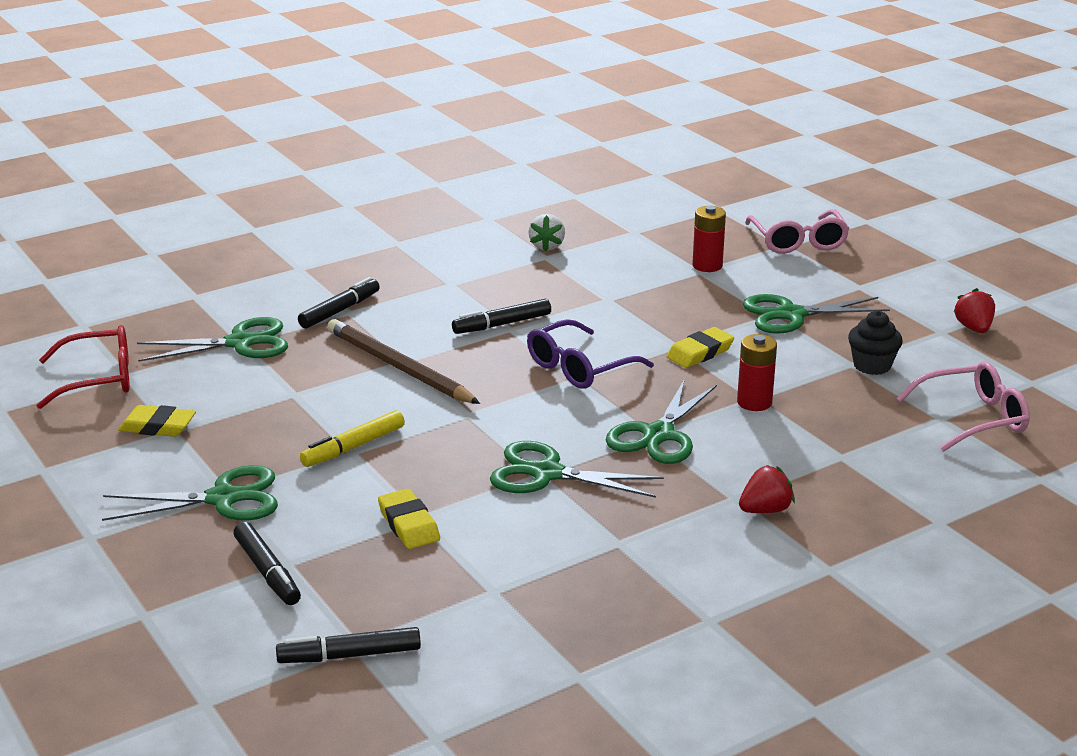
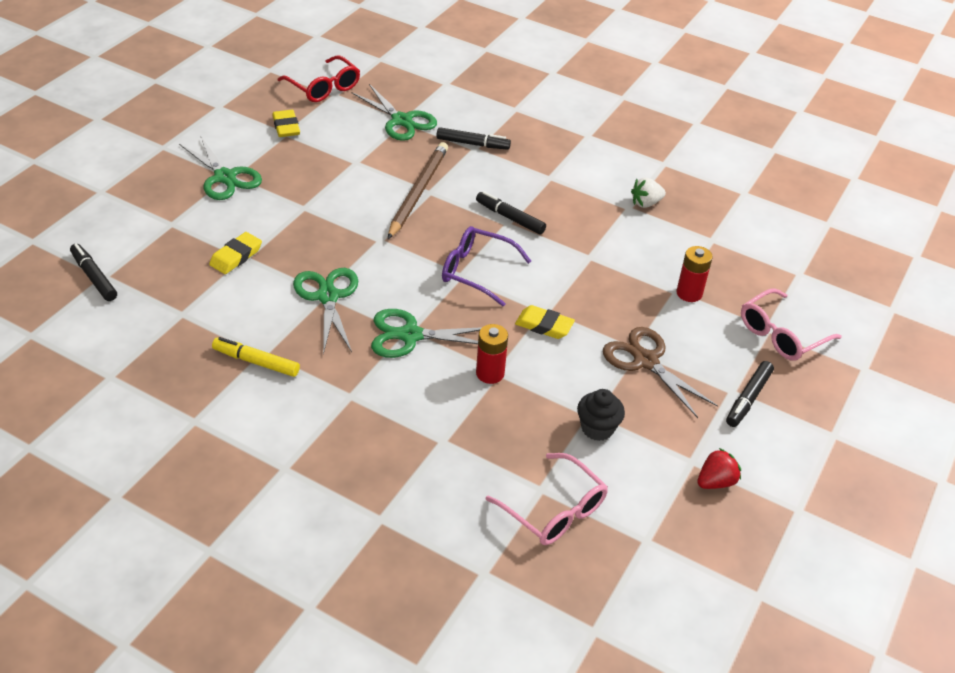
camera: 60 degrees right, 15 degrees up
(267, 572) = (160, 219): black marker -> black marker (748, 398)
(353, 447) = (309, 206): yellow marker -> yellow marker (256, 362)
(765, 510) = (343, 415): red strawberry -> none
(791, 315) = (646, 361): green scissors -> brown scissors

